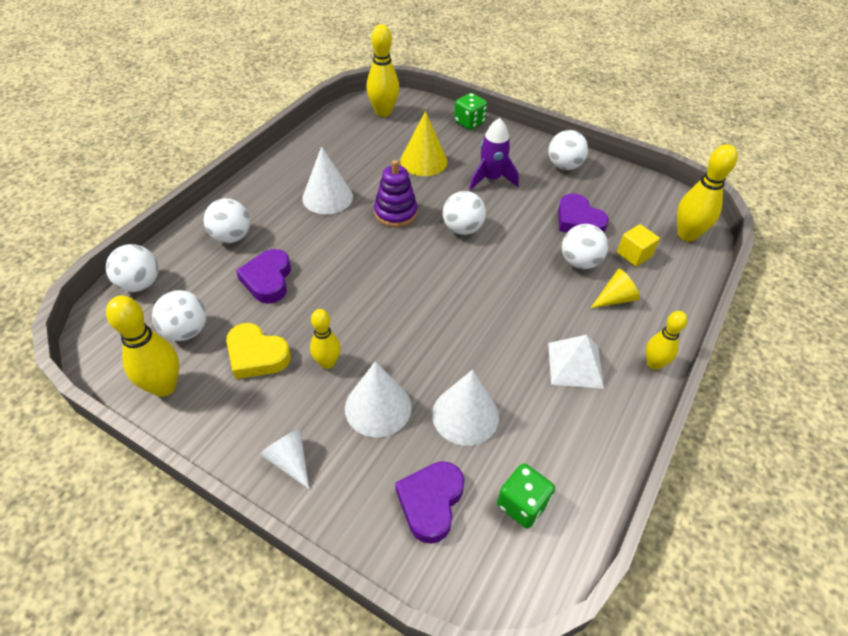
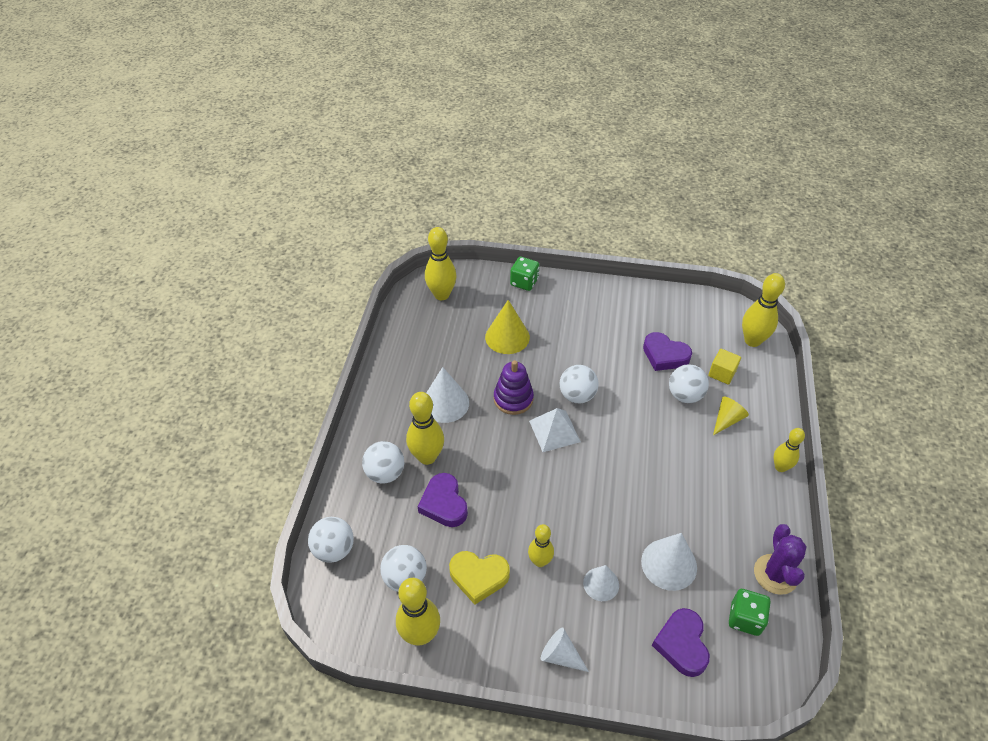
camera: 20 degrees left, 0 degrees up
(279, 236) = (427, 457): none -> yellow bowling pin
(378, 407) = (601, 584): white cone -> white cone, size x0.64
(491, 179) = (574, 337): purple rocket -> none
(564, 166) = (626, 303): white ball -> none
(575, 365) = (726, 490): white pyramid -> white pyramid (554, 431)
(586, 471) = (775, 574): none -> purple cactus

